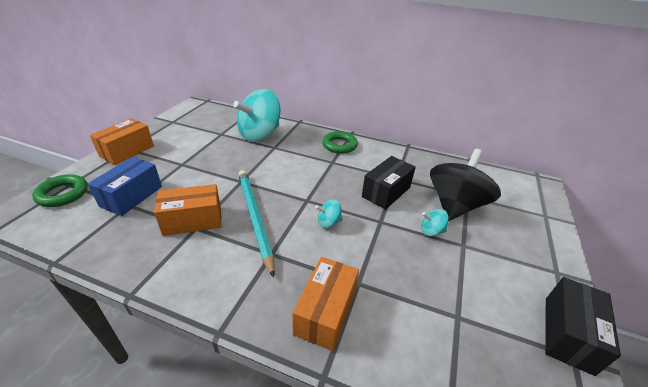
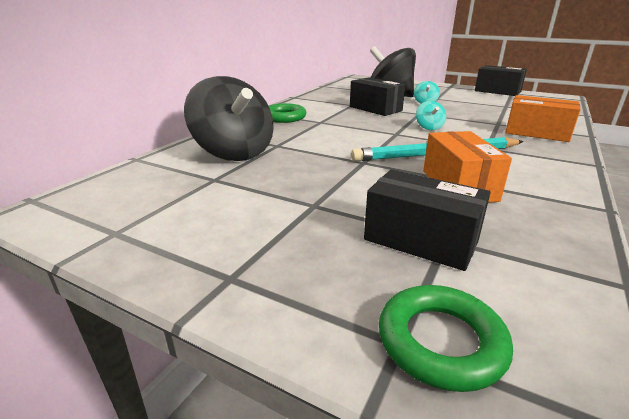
camera: 80 degrees left, 10 degrees down
(127, 151) = (244, 276): orange box -> none
(131, 196) = (420, 240): blue box -> black box
(260, 134) = (234, 153): turquoise spinning top -> black spinning top

